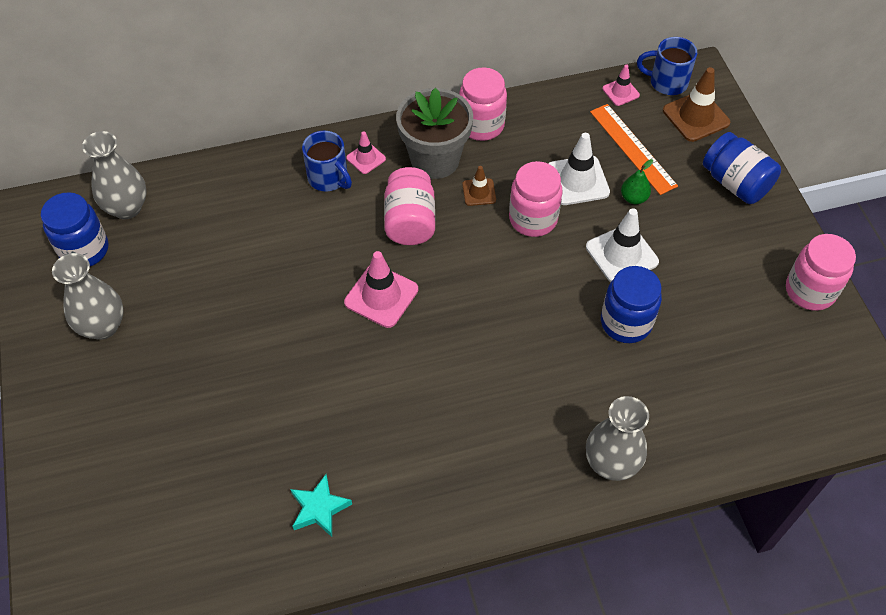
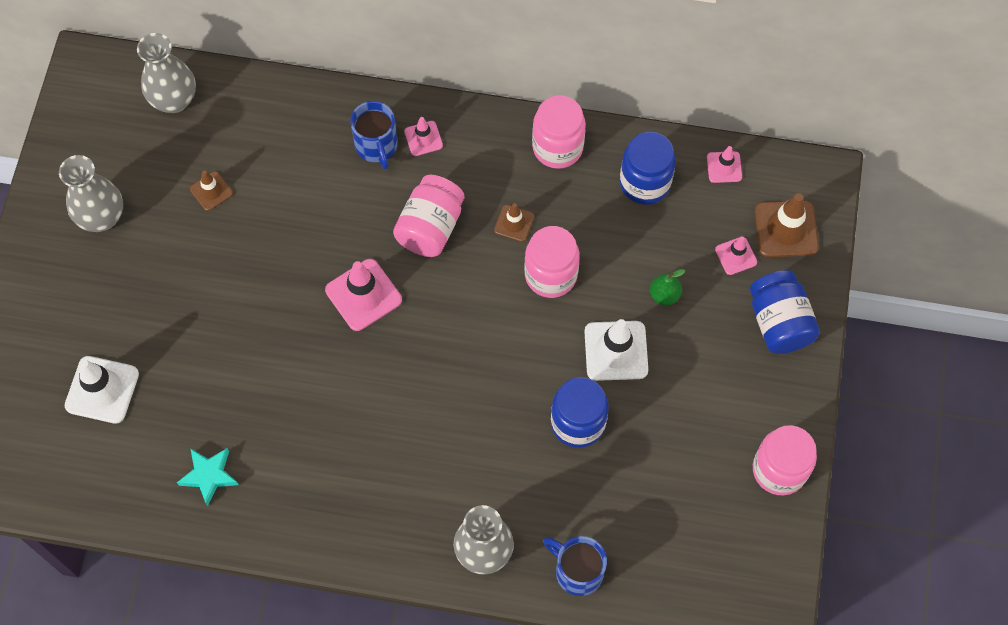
camera: 25 degrees right, 10 degrees up
(84, 250) = (117, 130): blue jar -> blue jar (644, 183)
(198, 266) = (211, 191): none -> brown traffic cone
(435, 160) = (490, 168): grey flower pot -> none
(577, 180) = (619, 251): white traffic cone -> white traffic cone (102, 390)
(633, 148) = (697, 238): orange ruler -> none
(667, 82) = (780, 175): blue mug -> blue mug (577, 571)
(670, 149) = (736, 256): none -> pink traffic cone

